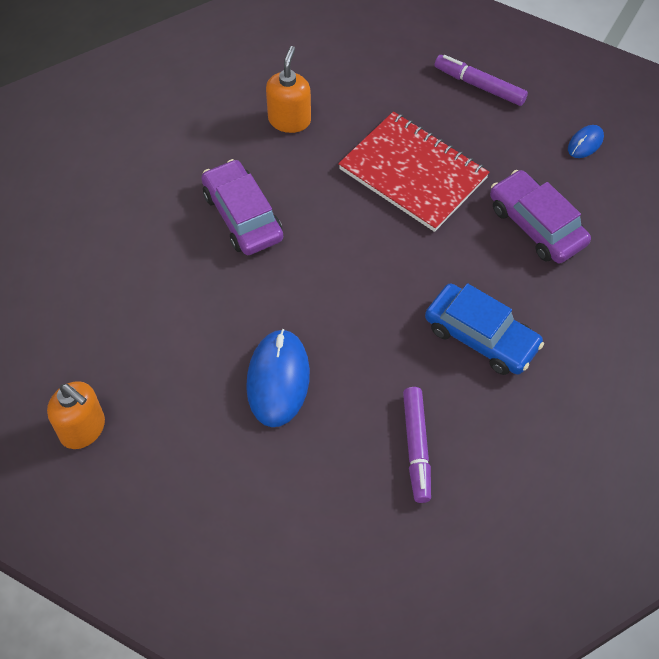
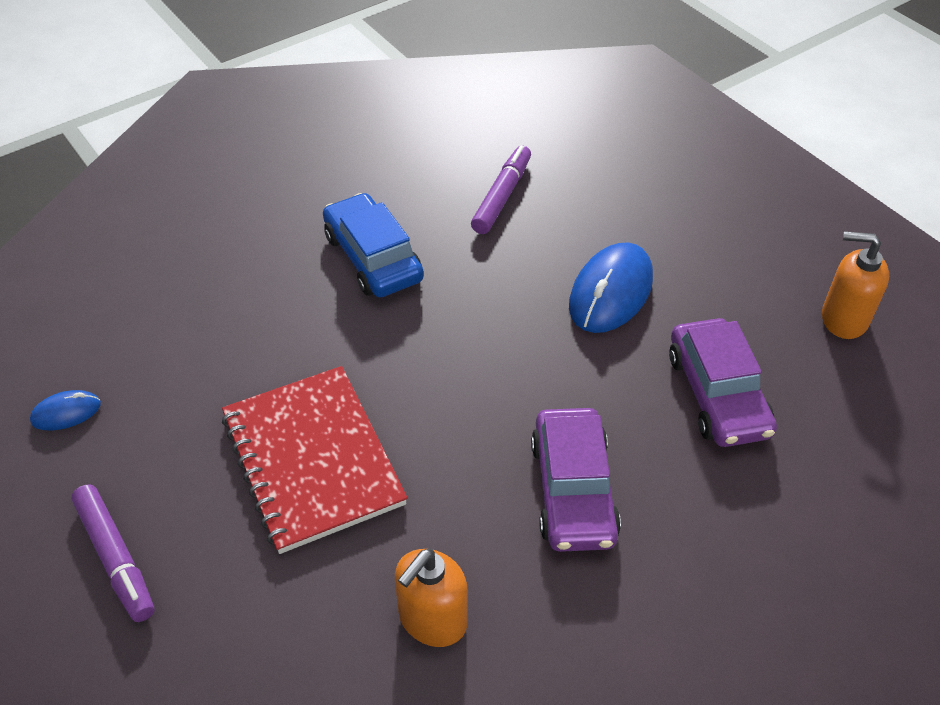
camera: 155 degrees left, 10 degrees down
(83, 429) = (843, 319): orange soap dispenser -> orange soap dispenser turned 45 degrees counterclockwise
(537, 225) = (219, 340): purple car -> purple car (717, 394)

